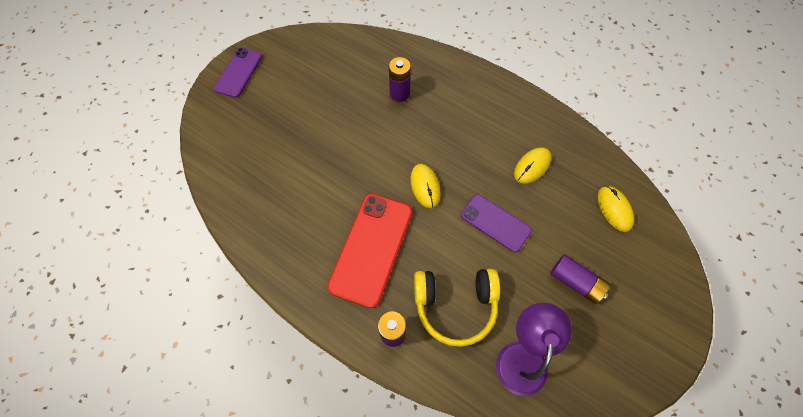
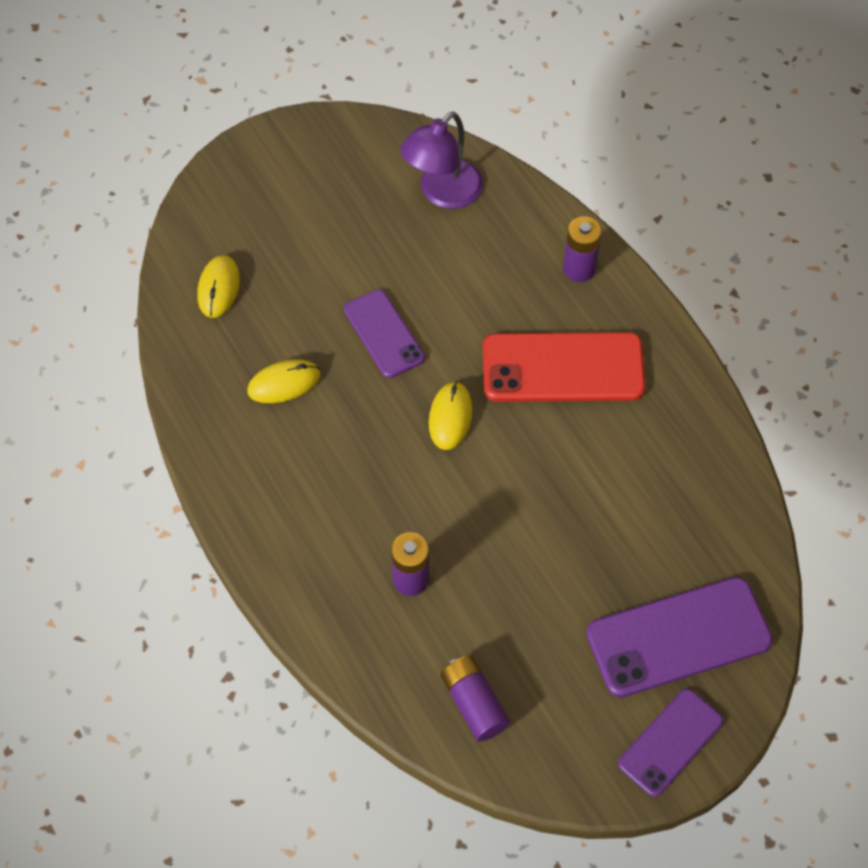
camera: 155 degrees left, 5 degrees down
(248, 119) = (678, 637): none -> purple phone
(371, 248) = (563, 368): red phone -> red phone turned 45 degrees clockwise
(455, 305) = (490, 267): yellow headphones -> none
(575, 282) = (331, 234): purple battery -> purple battery (474, 703)

